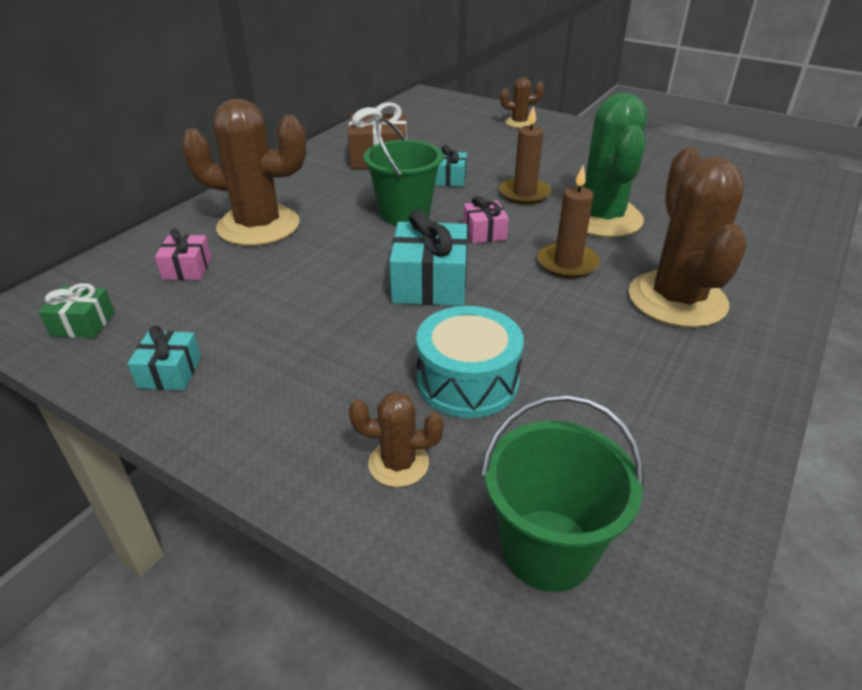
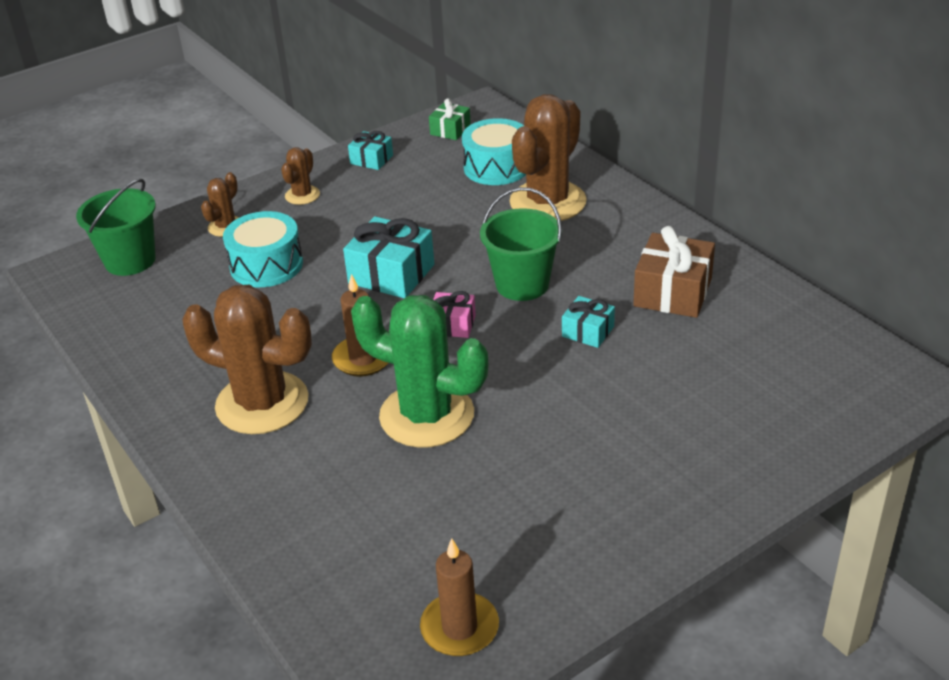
camera: 115 degrees right, 0 degrees up
(187, 268) = (496, 167): pink gift -> turquoise drum
(519, 123) = (749, 446): brown cactus -> brown cactus (302, 195)
(524, 194) = (517, 377): brown candle -> brown candle (459, 628)

